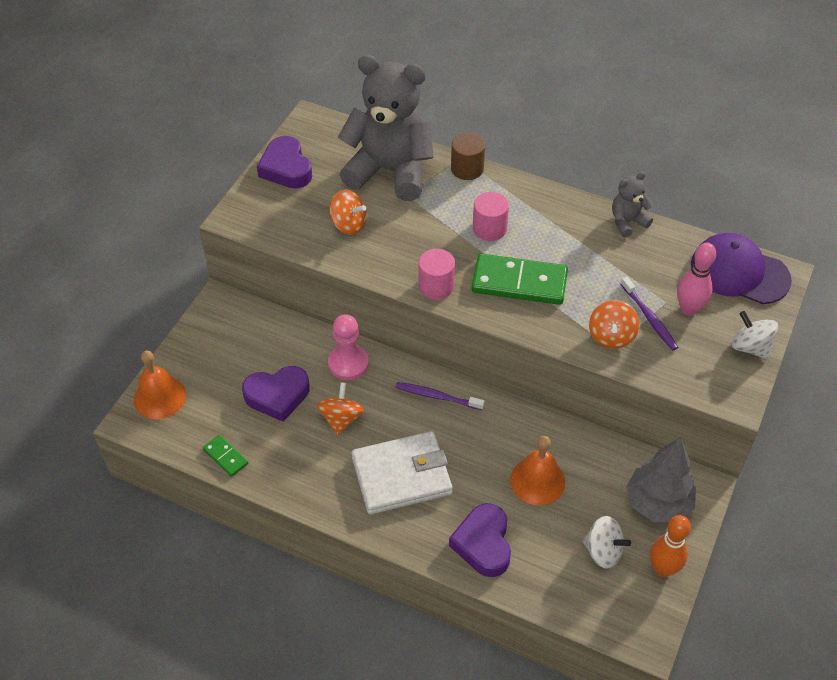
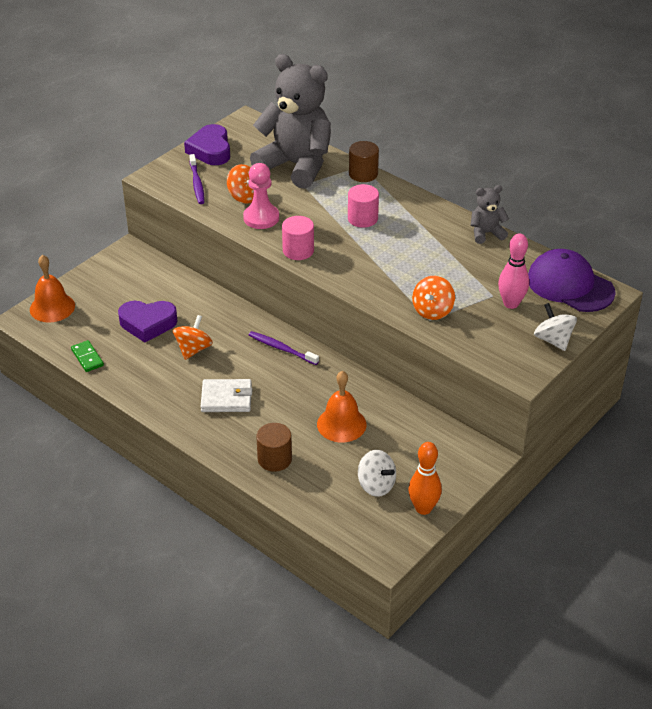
camera: 15 degrees right, 10 degrees down
(348, 363) = (216, 312): pink pawn -> pink pawn (261, 218)
(401, 476) = (226, 398): white wallet -> white wallet, size x0.64
(483, 543) = (274, 459): purple heart -> brown cylinder
(519, 282) = (370, 260): green domino -> none
(649, 318) = (472, 304): purple toothbrush -> purple toothbrush (197, 183)
(657, 504) = (440, 461): grey tree -> none

